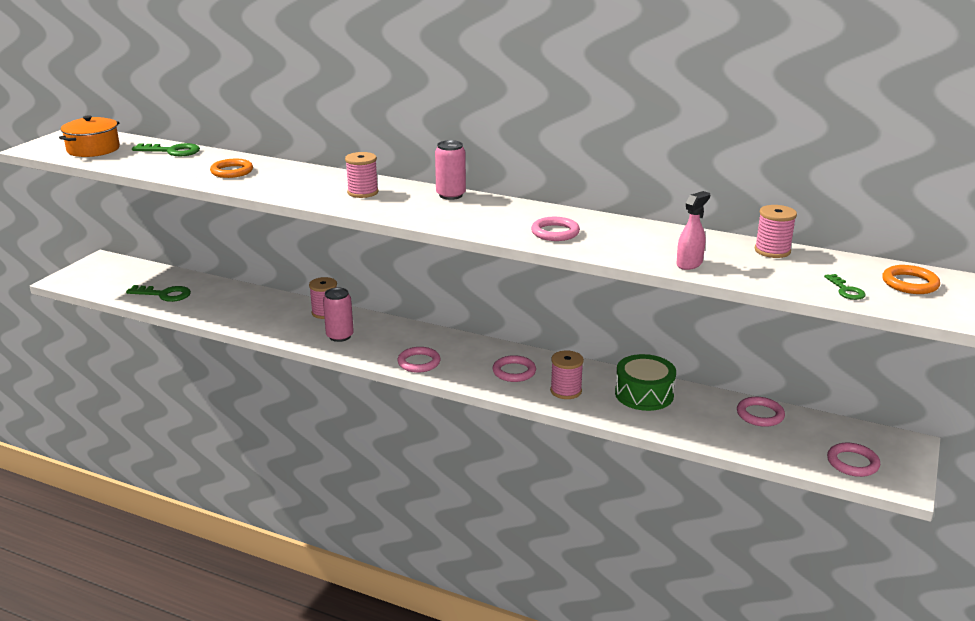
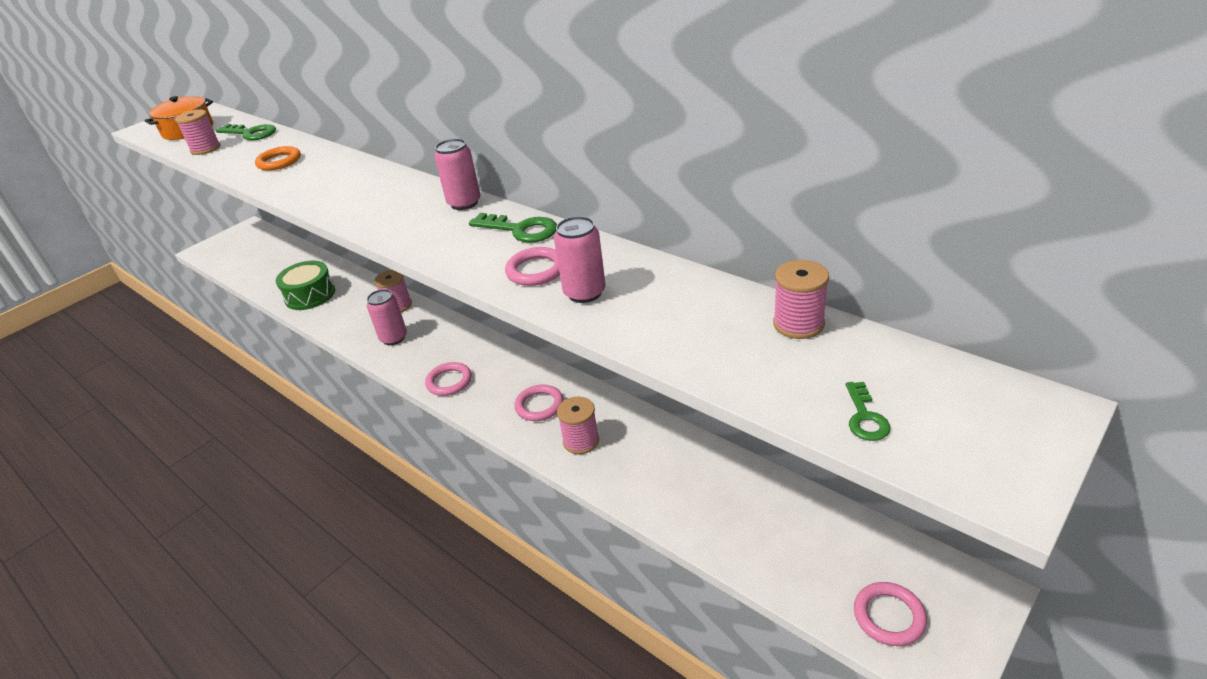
camera: 20 degrees right, 10 degrees up
(164, 294) = (272, 272): green key -> green key (520, 230)
(363, 192) = (377, 195): pink spool -> pink spool (205, 149)
(606, 243) = (584, 293): none -> pink can
(644, 394) = (668, 457): green drum -> green drum (310, 295)
(689, 264) = (667, 340): pink spray bottle -> none
(760, 414) = (797, 510): pink ring -> none
(910, 283) = (978, 413): orange ring -> none

